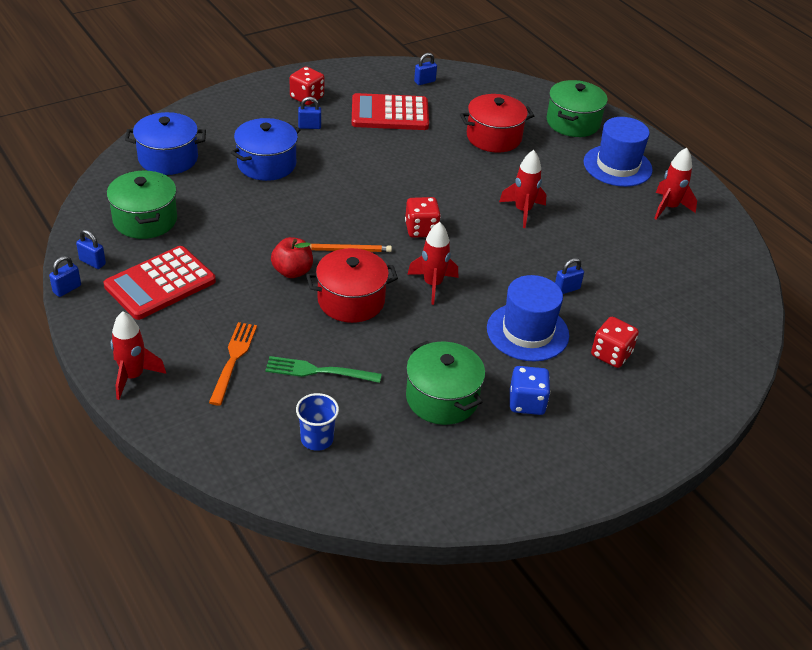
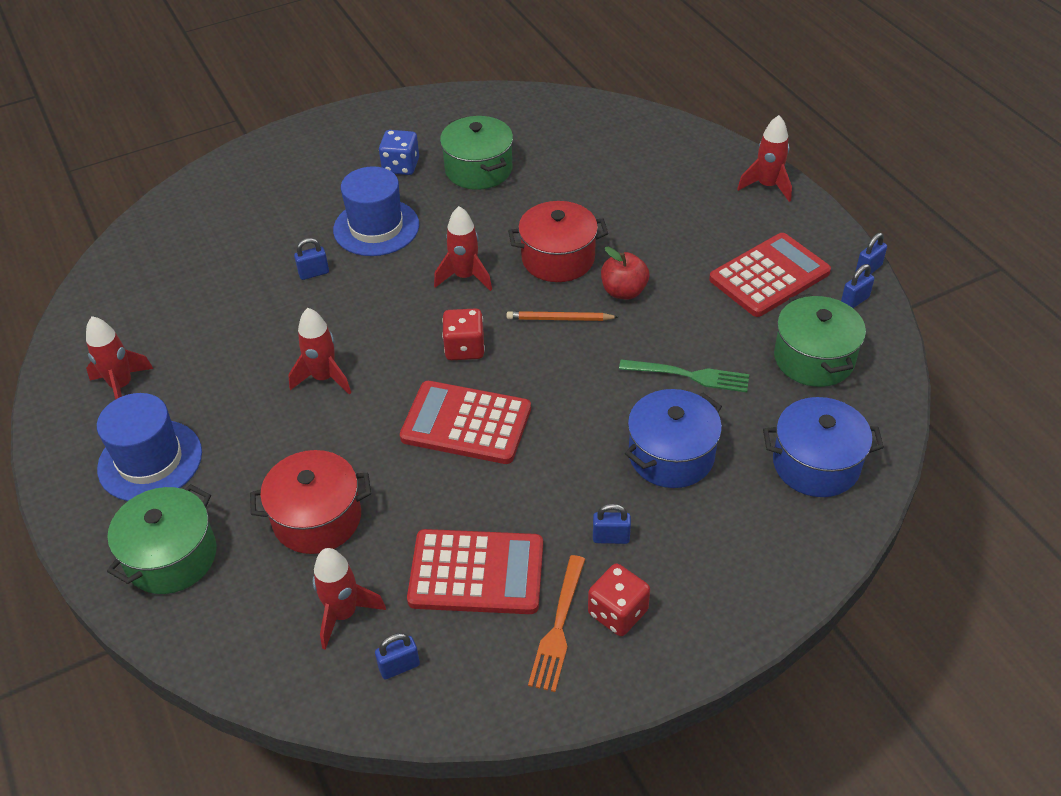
camera: 170 degrees left, 5 degrees up
(92, 262) = (854, 300): blue padlock -> blue padlock turned 75 degrees counterclockwise
(233, 360) = (675, 201): orange fork -> orange fork (558, 627)
(317, 439) = (593, 140): blue cup -> none
(318, 371) = (592, 191): green fork -> green fork (689, 375)
(410, 183) = (466, 423): none -> red calculator
(461, 99) = (343, 614): none -> red rocket
(611, 354) = (300, 206): red dice -> none

